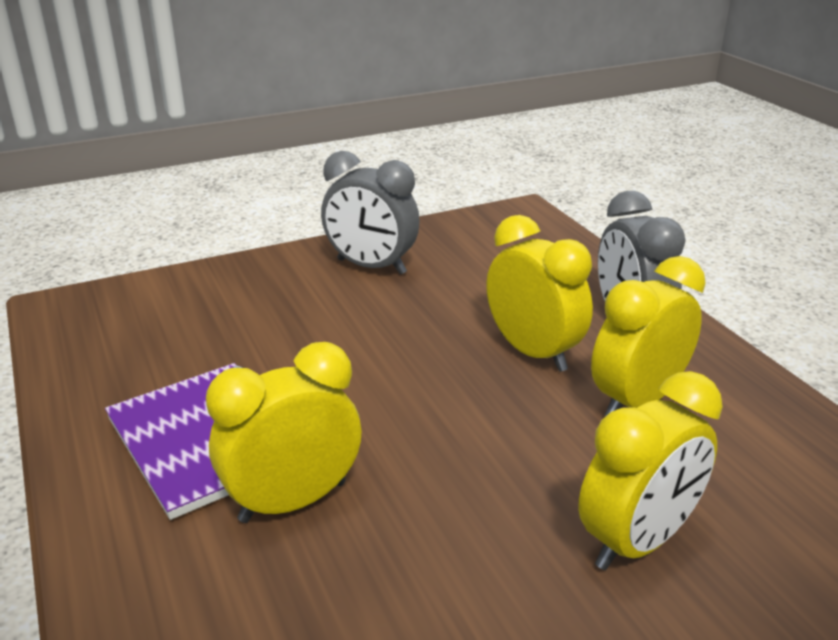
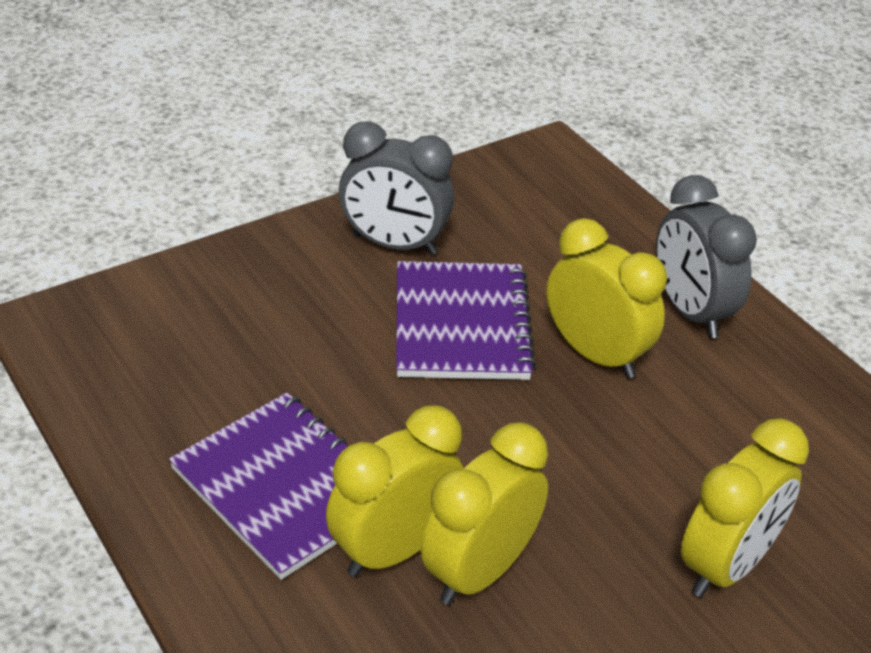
camera: 10 degrees left, 10 degrees up
(413, 324) = (461, 324): none -> purple notebook
(637, 401) = (709, 409): yellow clock -> yellow clock (479, 571)

